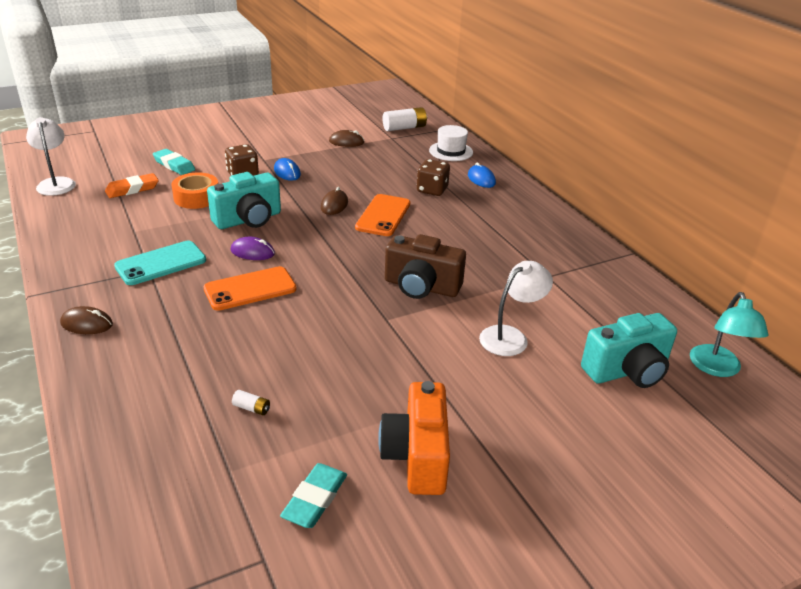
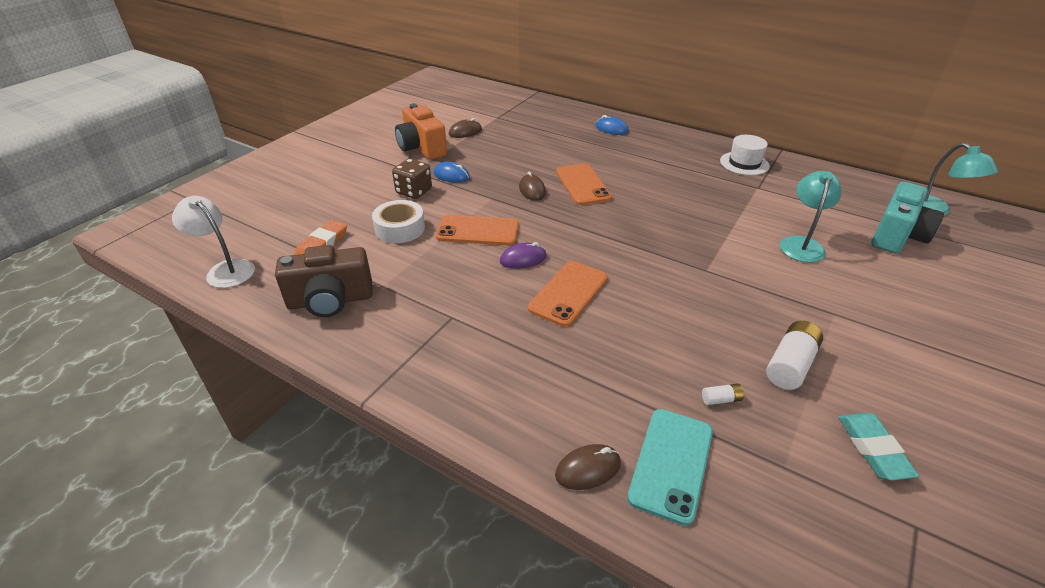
camera: 30 degrees left, 5 degrees up
(87, 324) = (468, 400): brown mouse -> brown mouse (588, 469)
(161, 263) = (455, 305): turquoise phone -> turquoise phone (671, 464)
(174, 165) = (333, 206): turquoise eraser -> none
(196, 197) = (400, 228): orange tape -> white tape
(248, 220) = (478, 231): turquoise camera -> orange phone
(404, 128) = (496, 105): white battery -> white battery (790, 365)
(417, 456) = (881, 370): orange camera -> orange camera (421, 148)
(421, 287) = (692, 232): brown camera -> brown camera (330, 300)
(432, 190) = (589, 150): brown dice -> none
(451, 151) = (558, 114): white hat -> white hat (744, 163)
(511, 337) = (801, 244): white lamp -> turquoise lamp

